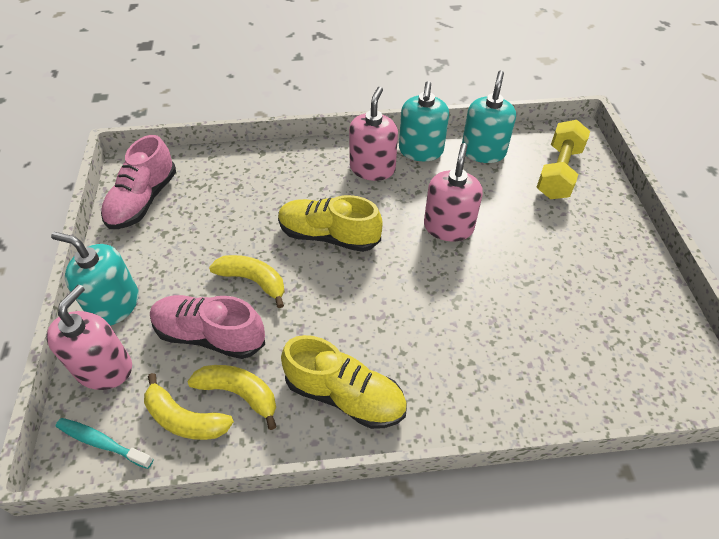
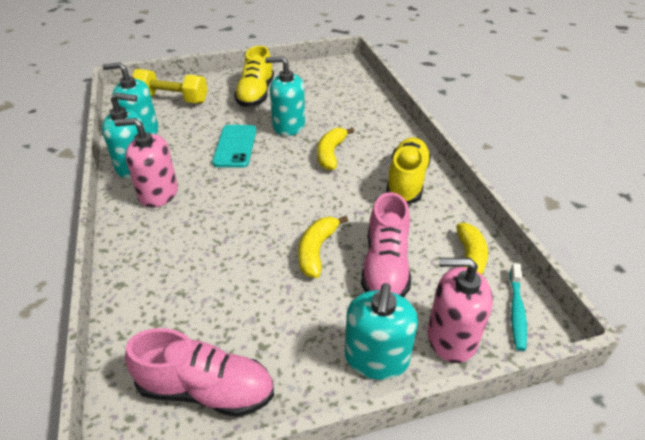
camera: 100 degrees left, 10 degrees down
(239, 393) = (431, 235): yellow banana -> yellow banana (331, 154)
(329, 236) = (252, 210): yellow shoe -> yellow shoe (256, 94)
(448, 227) = (235, 146): pink soap dispenser -> turquoise phone
(491, 282) = (288, 126): none -> turquoise soap dispenser

